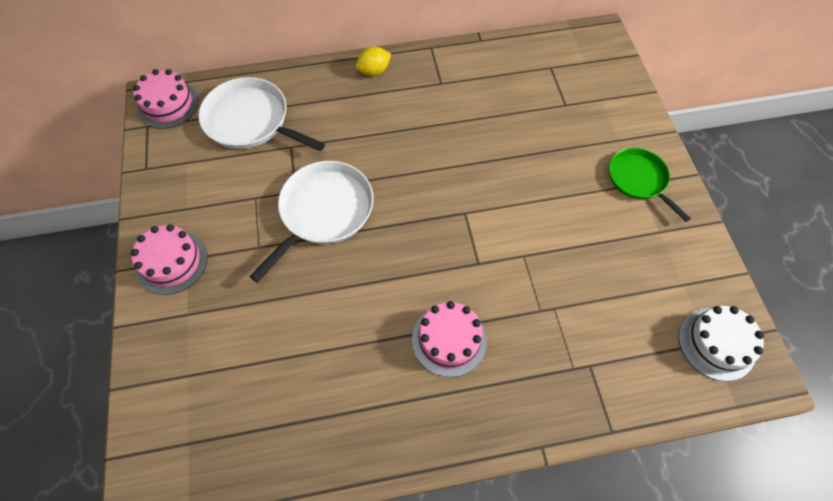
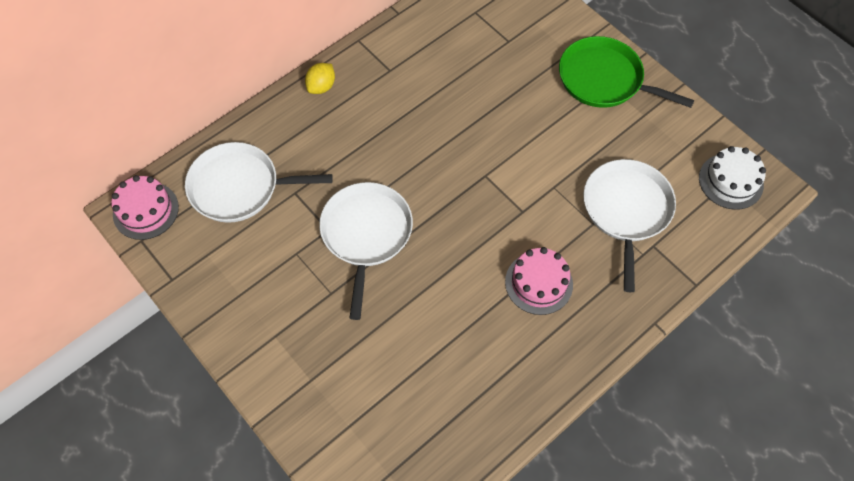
camera: 30 degrees left, 0 degrees up
(172, 262) = (263, 345): pink cake -> none
(583, 315) = (626, 210): none -> white pan
(639, 180) = (604, 79): green pan -> green pan, size x1.53

